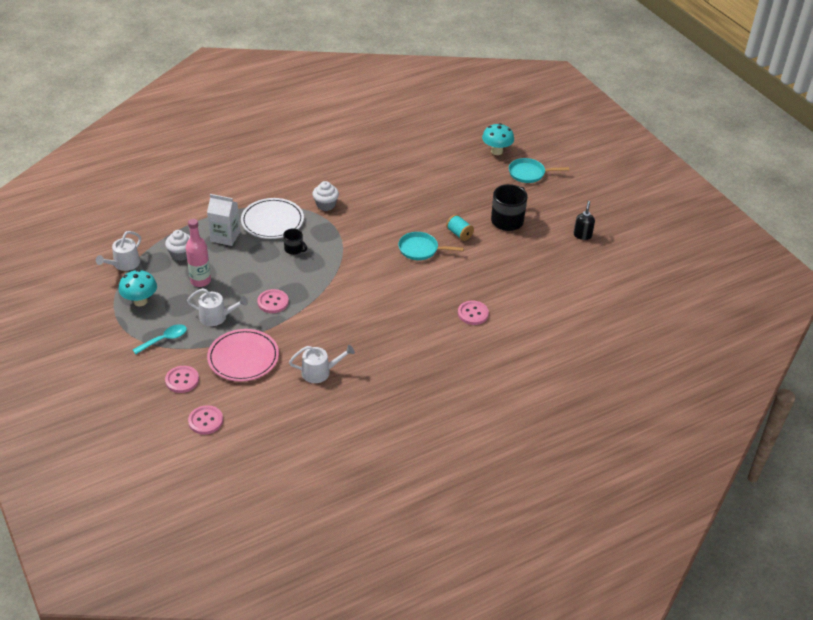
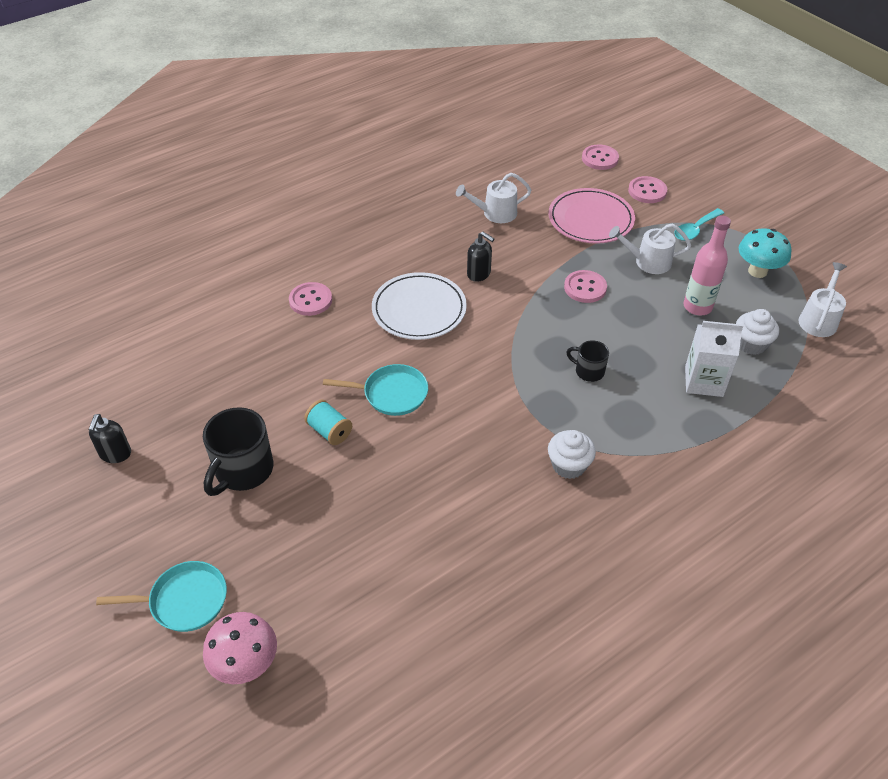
camera: 175 degrees right, 5 degrees up
(272, 221) = (644, 419): white plate -> white plate (419, 309)
(347, 321) = (479, 274): none -> black soap dispenser
(496, 151) = (246, 664): turquoise mushroom -> pink mushroom

